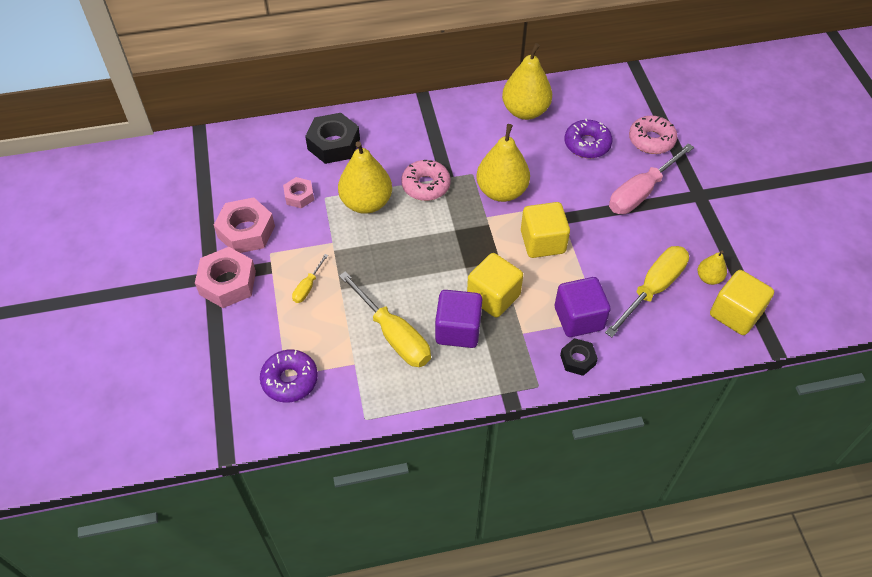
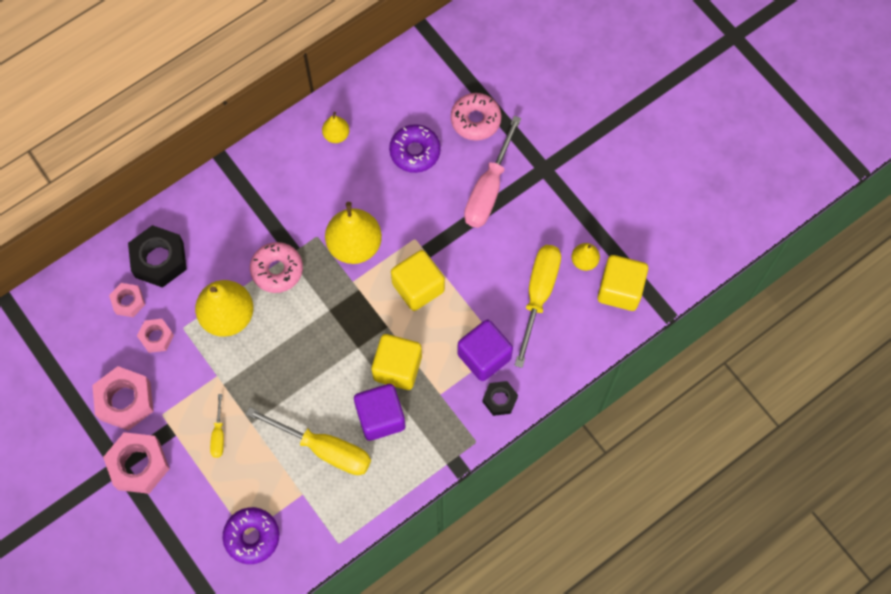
camera: 25 degrees left, 15 degrees up
(292, 163) = (128, 302): none -> pink nut
(525, 111) = (336, 135): yellow pear -> yellow pear, size x0.50

